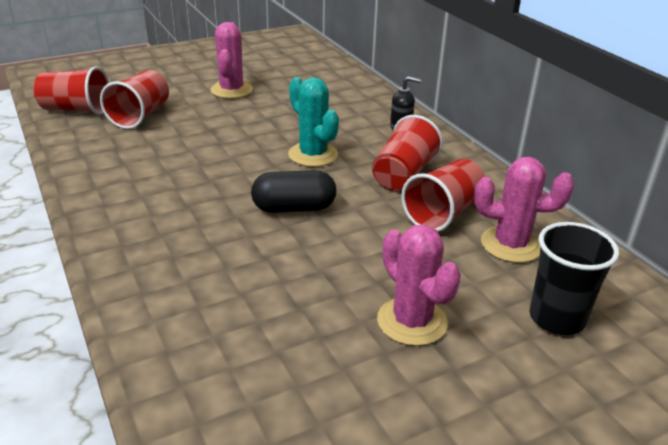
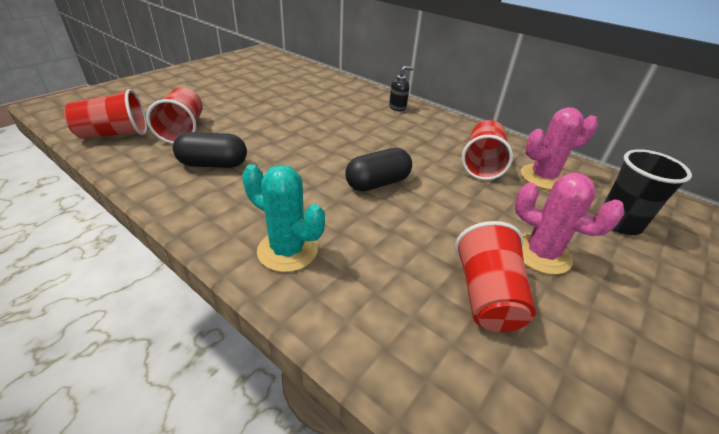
camera: 25 degrees left, 5 degrees up
(143, 155) = (213, 164): none -> black capsule
(231, 90) = (247, 98): pink cactus -> none
(313, 155) = (354, 138): turquoise cactus -> turquoise cactus (287, 250)
(403, 175) = (431, 141): red cup -> red cup (486, 295)

